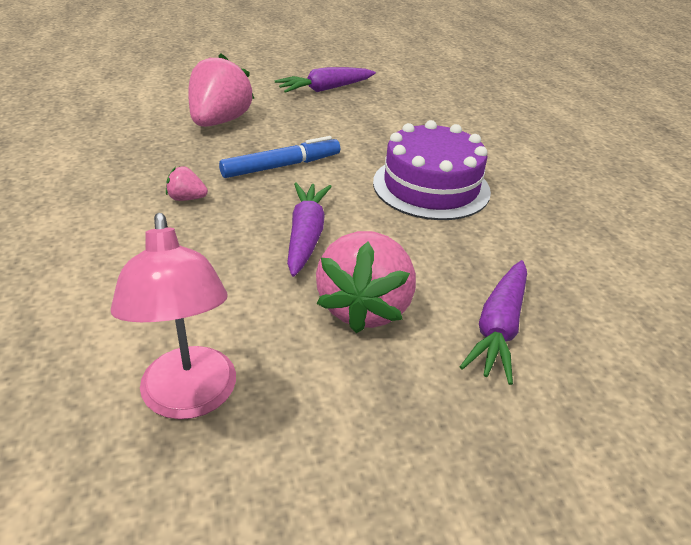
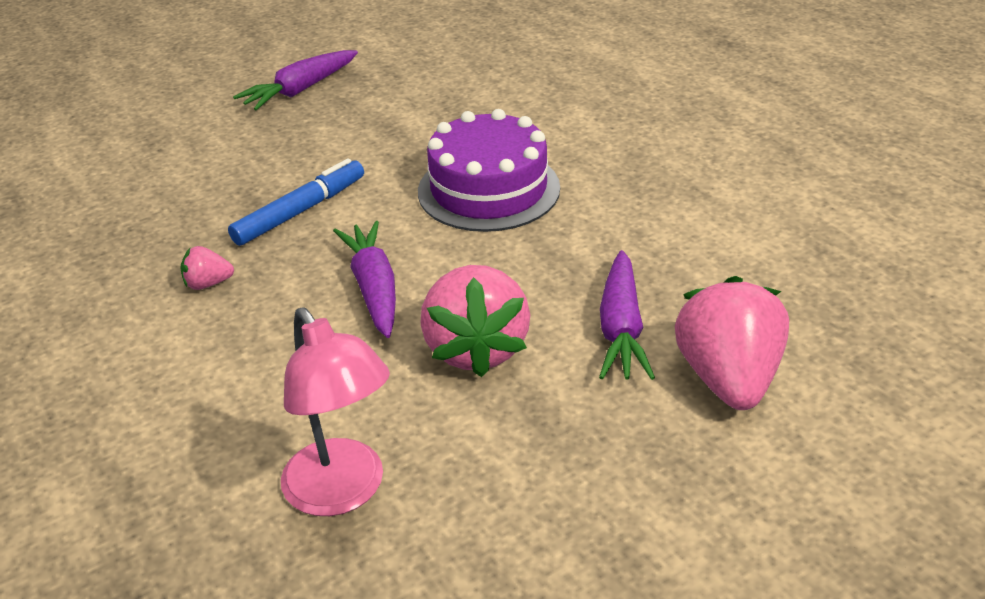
camera: 15 degrees left, 0 degrees up
(219, 121) = (188, 172): pink strawberry -> pink strawberry (728, 378)

